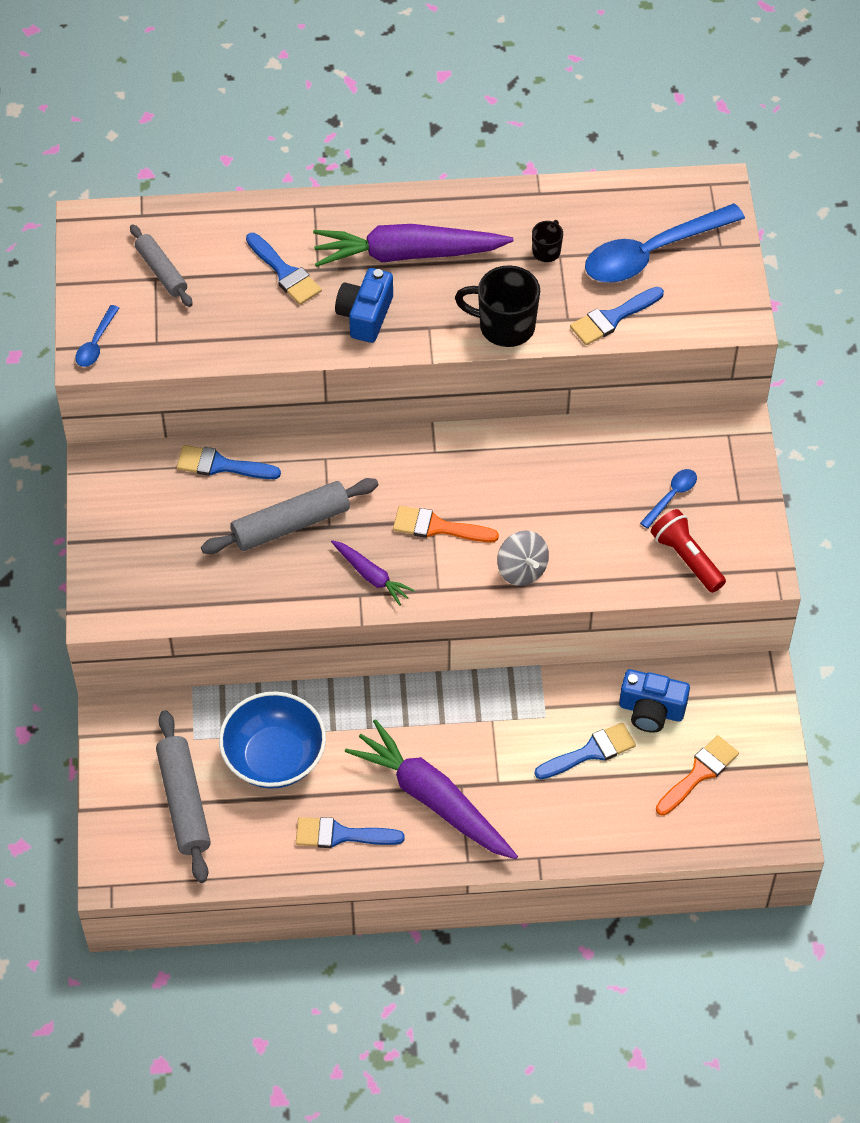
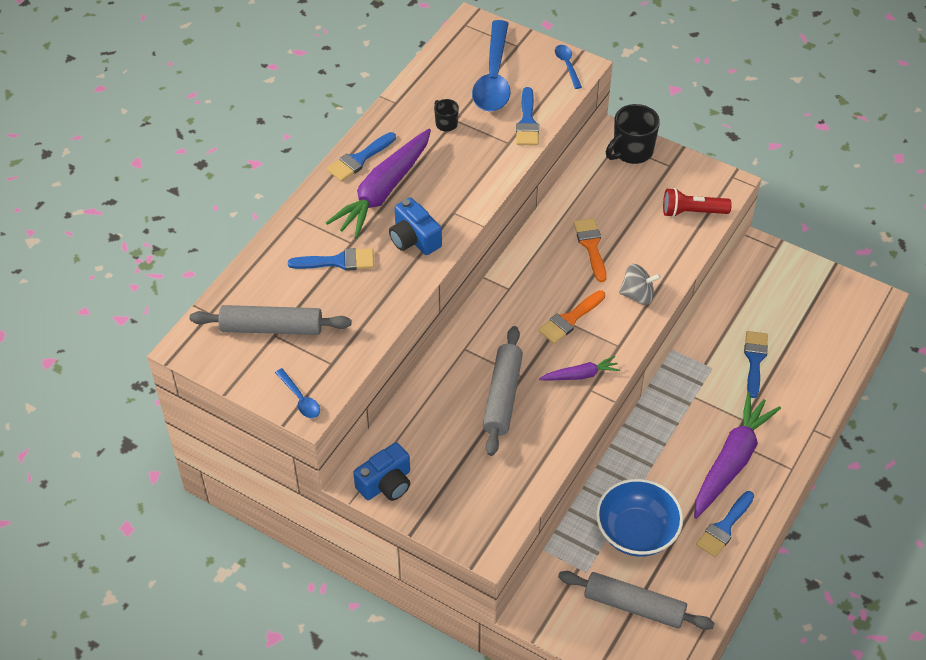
camera: 55 degrees left, 5 degrees down
(161, 271) = (271, 328): grey rolling pin -> grey rolling pin, size x1.57
(221, 465) = (420, 409): blue brush -> blue brush (359, 159)
(432, 799) = (731, 461): purple carrot -> purple carrot turned 135 degrees clockwise
(505, 326) = (487, 175): black mug -> black mug (631, 151)
(651, 710) = (746, 313): blue camera -> blue camera (386, 483)
(672, 496) = (640, 193): blue spoon -> blue spoon (567, 65)
(699, 773) = (808, 316): orange brush -> orange brush (591, 246)

